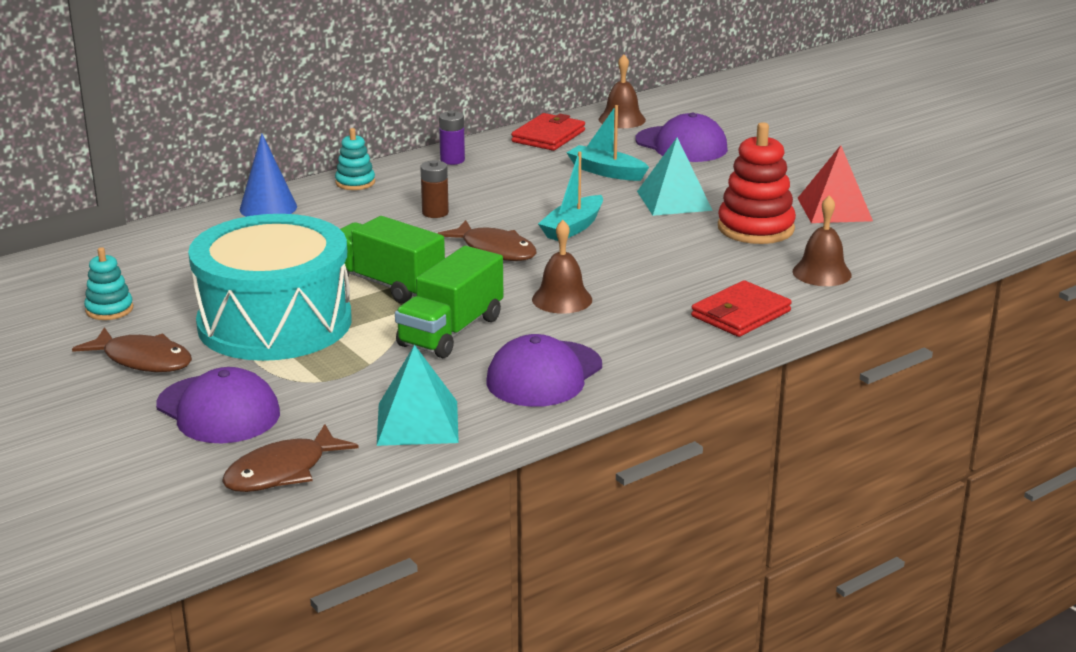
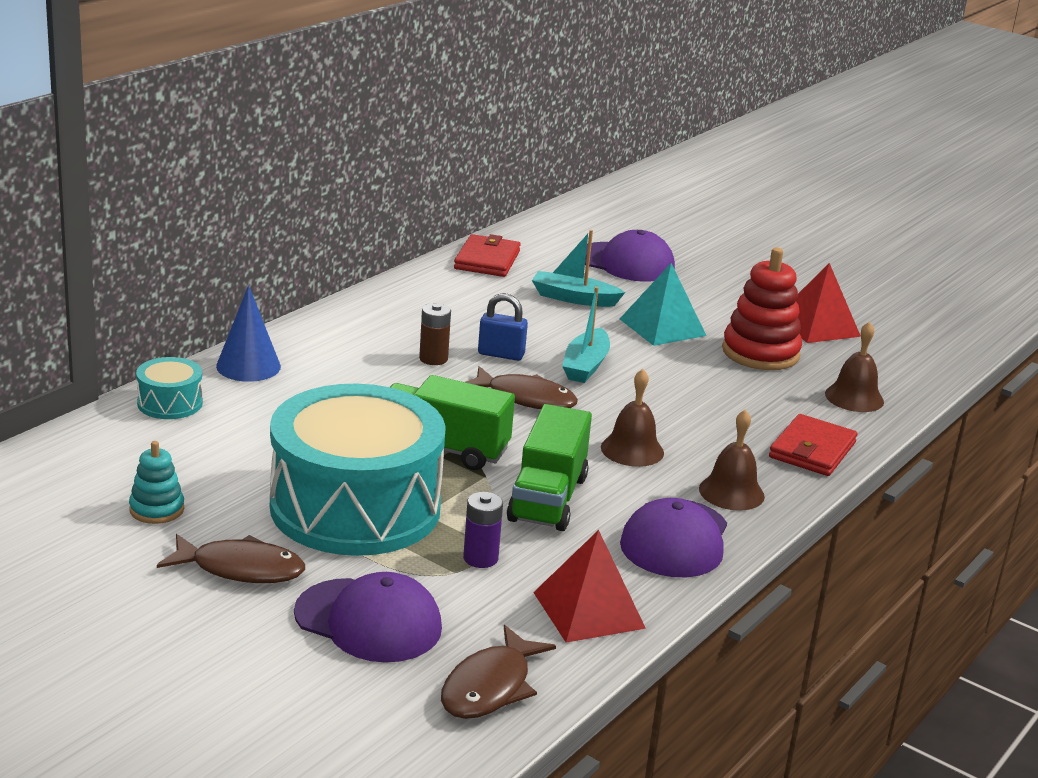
camera: 20 degrees left, 0 degrees up
(181, 231) = (170, 403): none -> turquoise drum
(355, 182) = (322, 328): turquoise stacking toy -> none
(417, 422) = (588, 610): turquoise pyramid -> red pyramid
(452, 160) = (407, 294): purple battery -> purple battery (480, 558)
(500, 213) = (501, 354): none -> blue padlock
(622, 119) = (547, 236): brown bell -> brown bell (731, 492)

